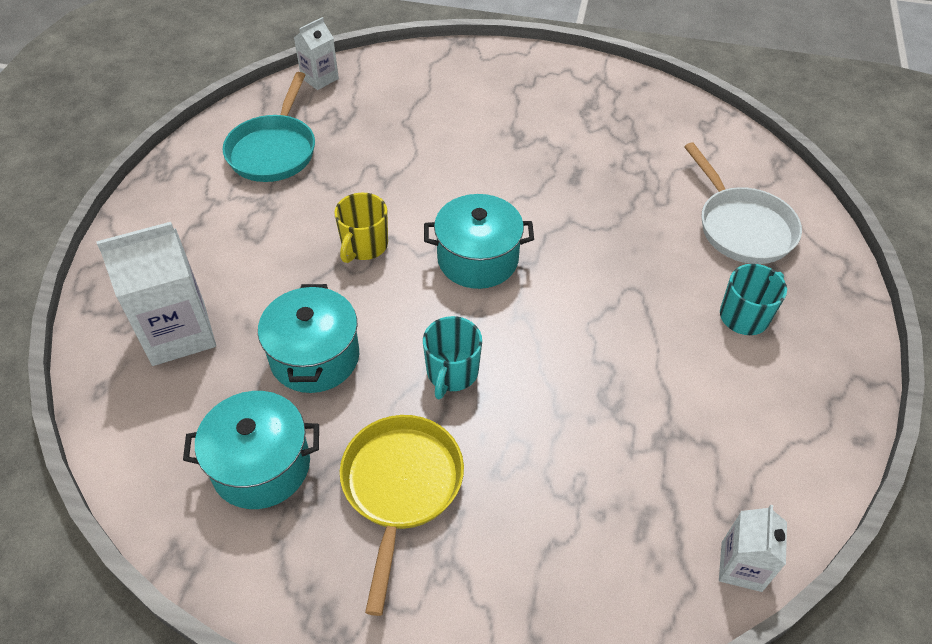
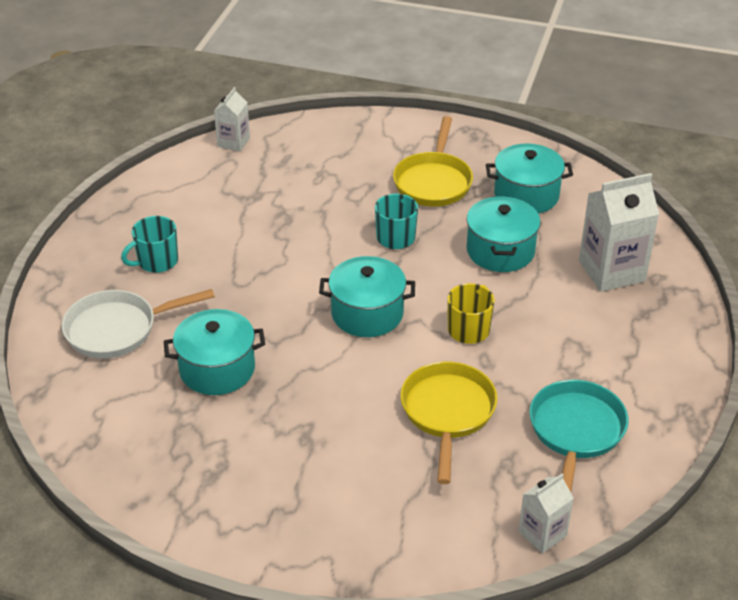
camera: 175 degrees left, 10 degrees down
(391, 161) = (447, 413): none -> yellow pan
(620, 191) = (217, 369): none -> turquoise pot
(742, 227) = (117, 329): white pan -> white pan turned 90 degrees counterclockwise

